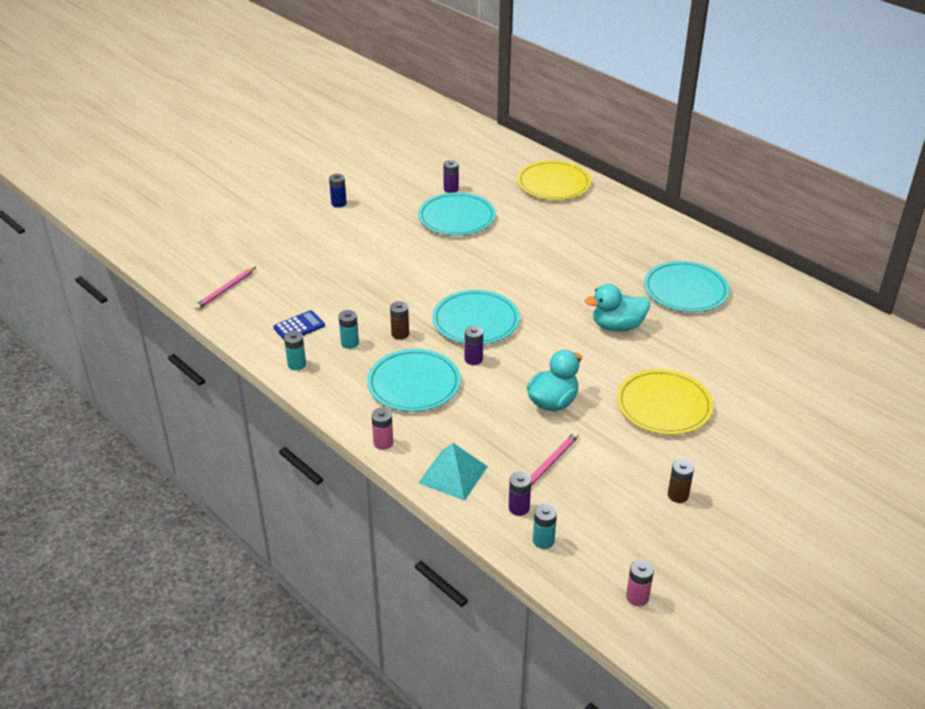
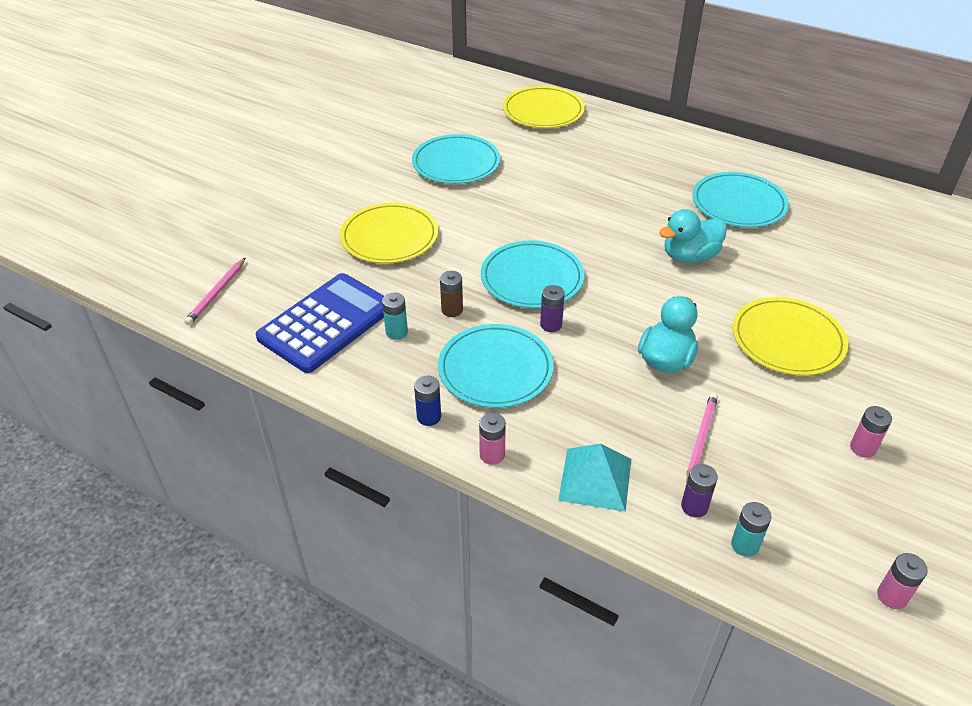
camera: 15 degrees left, 5 degrees up
(296, 364) = (342, 372): turquoise battery -> none
(299, 327) = (326, 323): blue calculator -> blue calculator, size x2.19
(339, 203) = (315, 167): blue battery -> blue battery (429, 417)
(375, 269) = (389, 237): none -> yellow plate
(451, 189) = (435, 133): purple battery -> none
(678, 495) = (862, 448): brown battery -> pink battery

